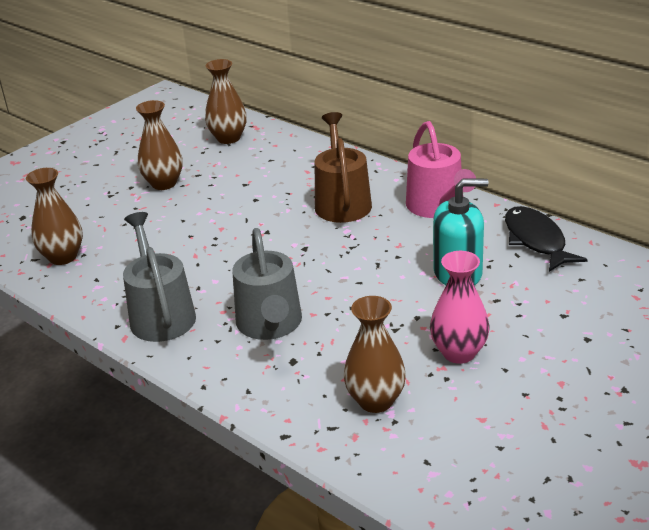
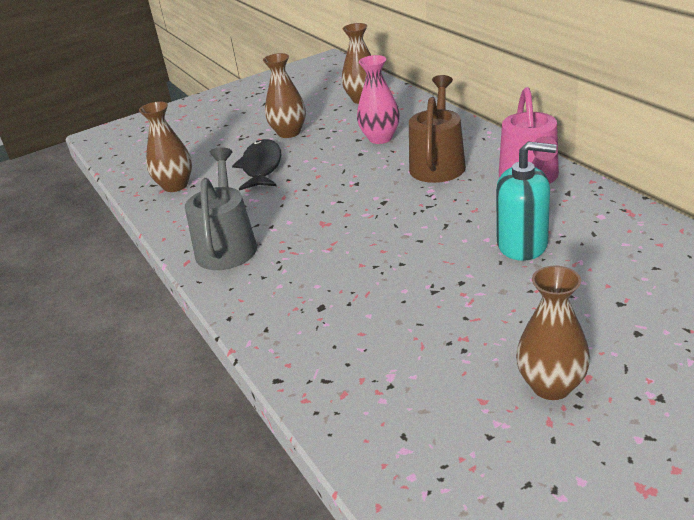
camera: 20 degrees right, 0 degrees up
(270, 324) = (317, 269): grey watering can -> none
(375, 401) = (381, 361): brown vase -> brown vase (551, 386)
(459, 353) = (488, 325): pink vase -> pink vase (380, 138)
(536, 240) = (620, 221): black fish -> black fish (261, 167)

